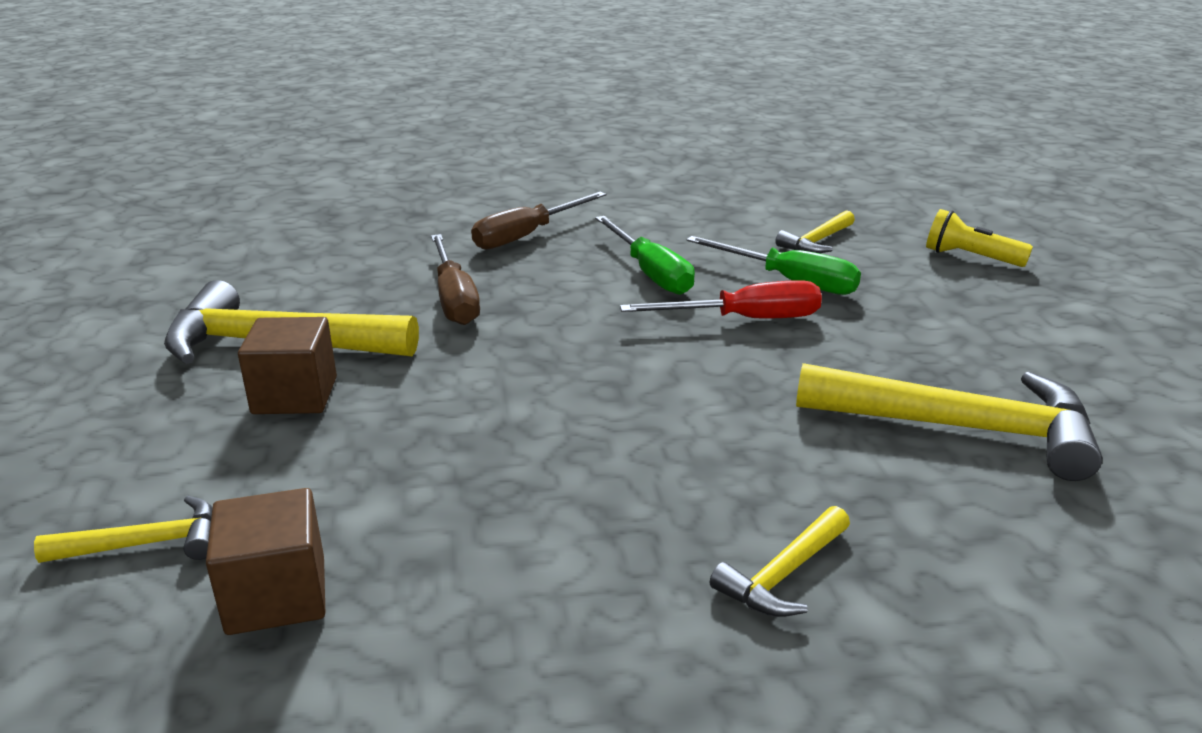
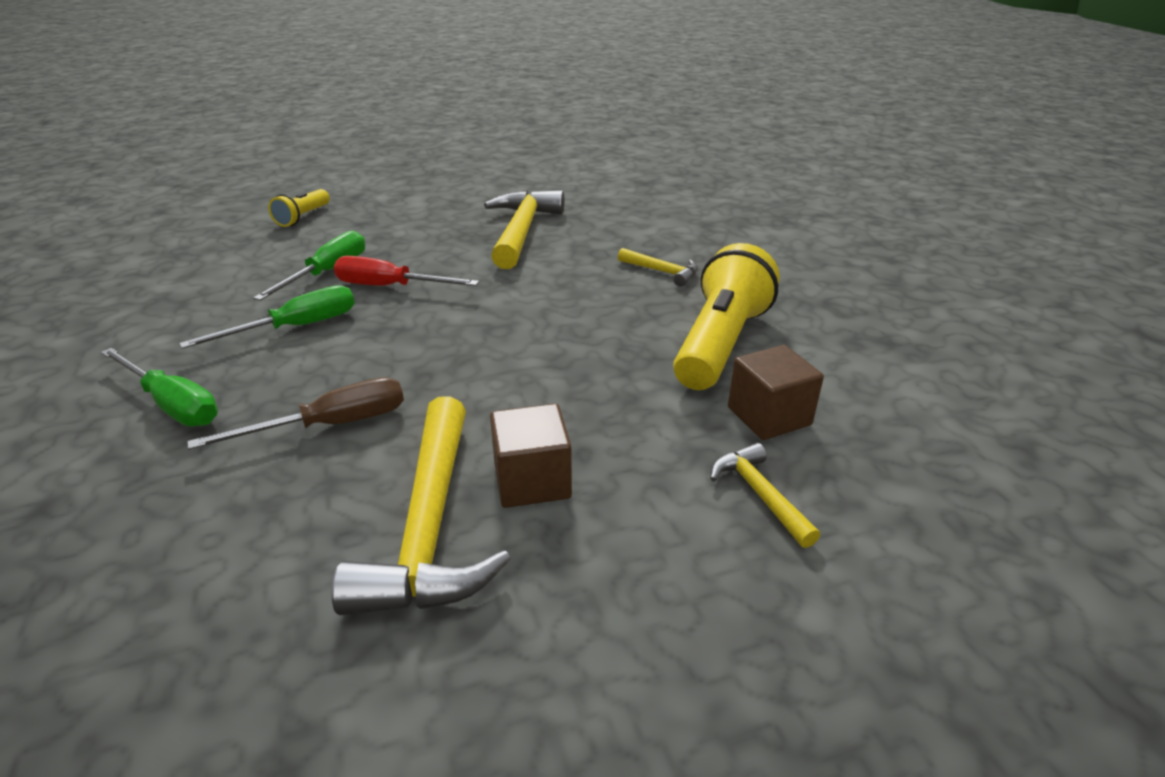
camera: 100 degrees left, 5 degrees up
(493, 593) = (720, 343): none -> yellow flashlight
(527, 235) = (172, 404): brown screwdriver -> green screwdriver
(744, 319) = (390, 287): red screwdriver -> red screwdriver turned 60 degrees counterclockwise
(816, 242) = (254, 263): yellow hammer -> none

